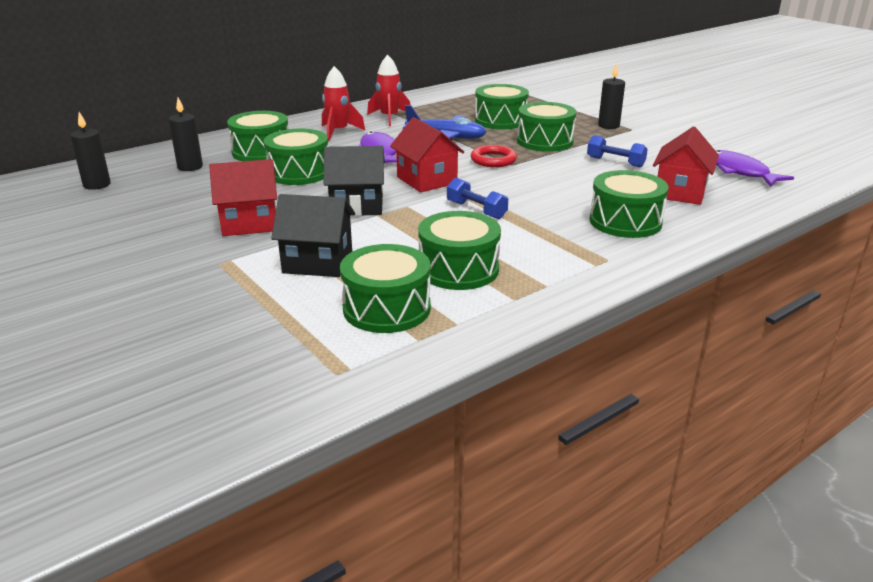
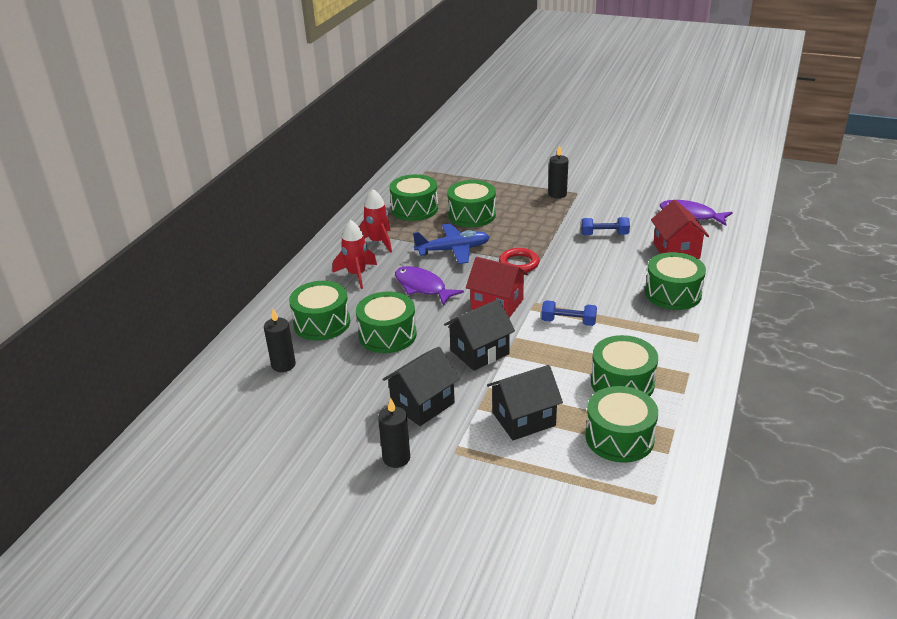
camera: 30 degrees left, 5 degrees up
(97, 185) = (228, 419): black candle -> black candle (396, 458)
(249, 223) = (422, 404): red house -> black house
(544, 141) = (532, 229): green drum -> green drum (414, 209)

